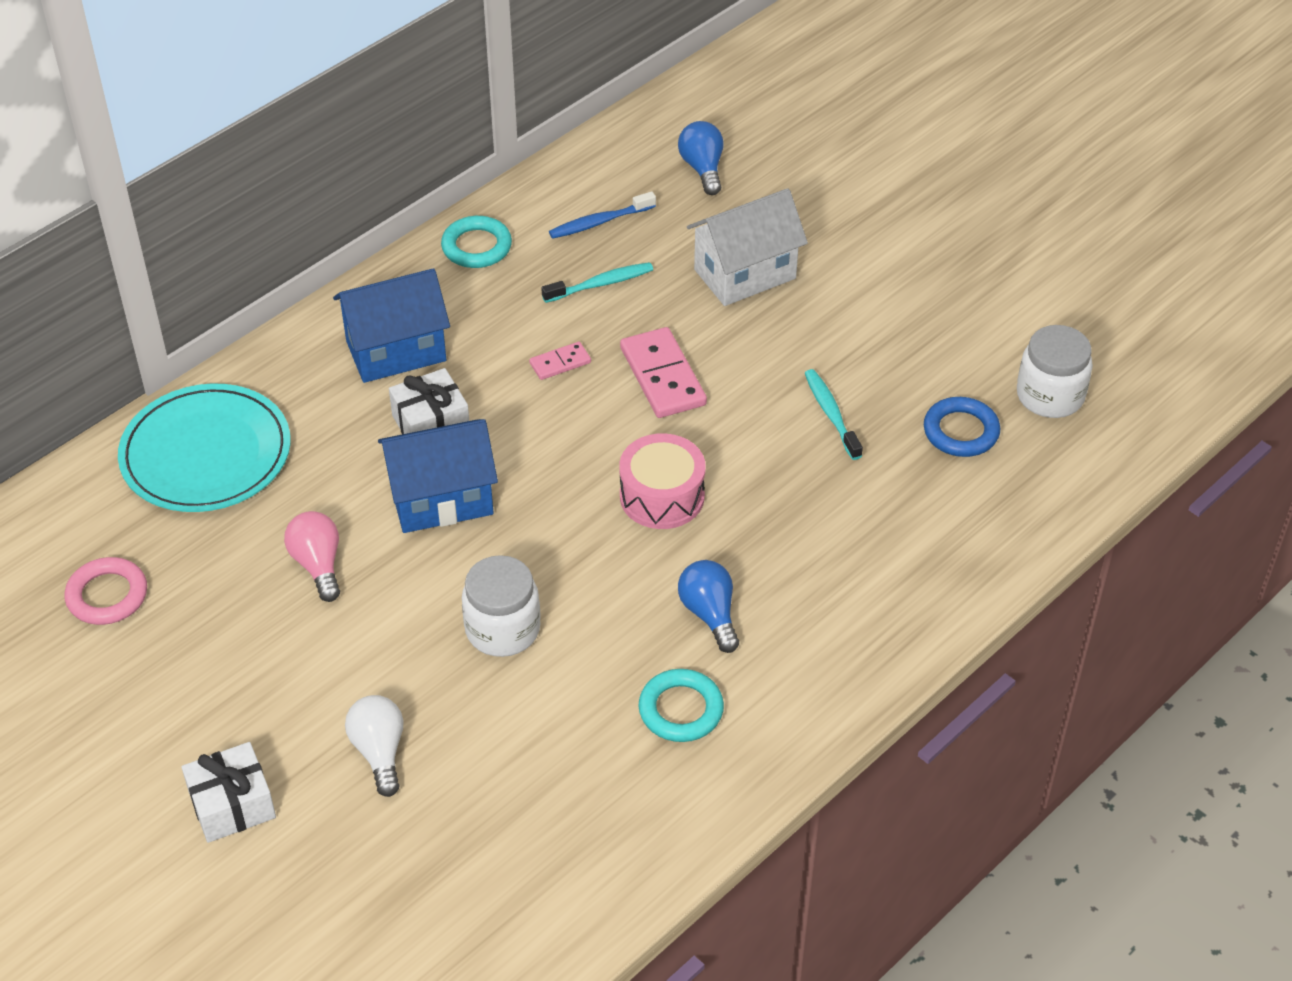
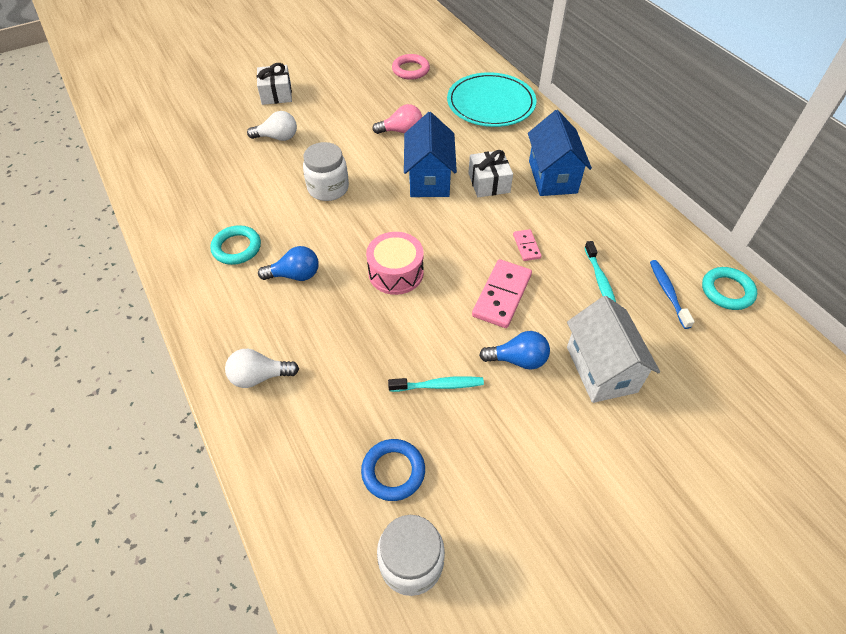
camera: 105 degrees right, 5 degrees up
(476, 247) = (645, 225): turquoise ring -> turquoise ring (727, 291)
(662, 376) = (501, 295): pink domino -> pink domino turned 60 degrees counterclockwise
(702, 168) = (734, 371): blue light bulb -> blue light bulb (518, 360)
(897, 596) = (259, 377): none -> white light bulb

